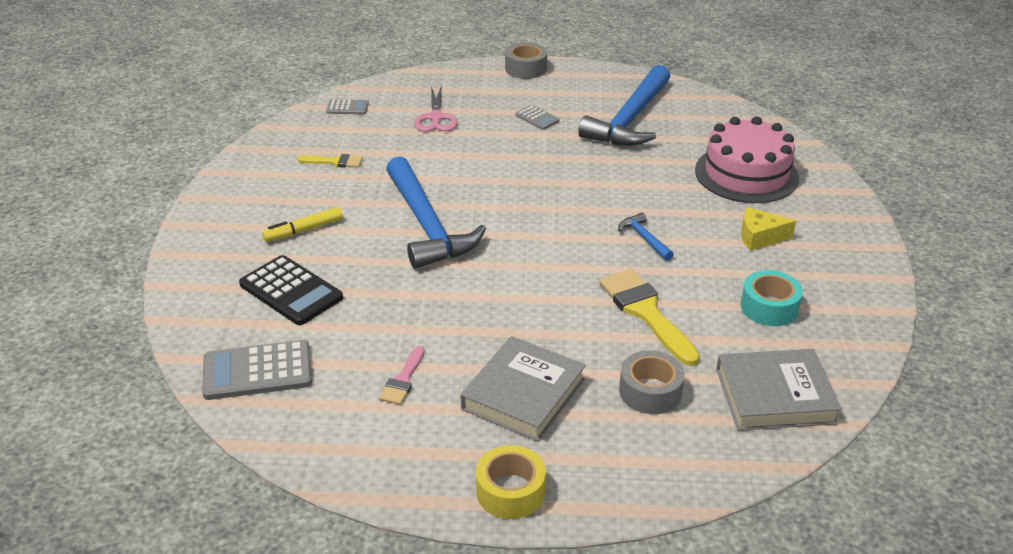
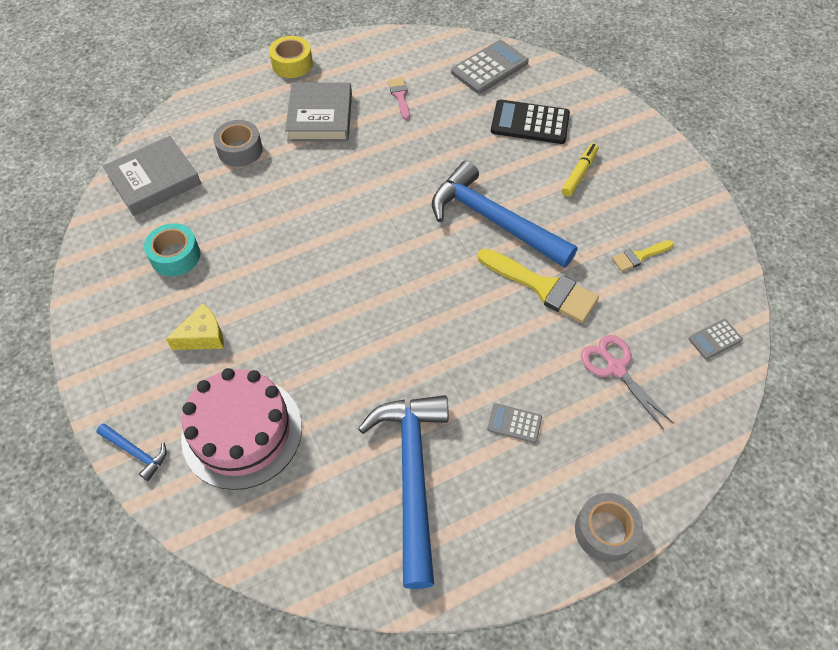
camera: 150 degrees right, 20 degrees up
(644, 238) = (306, 287): blue hammer -> blue hammer (136, 452)
(645, 312) = (271, 210): yellow brush -> yellow brush (543, 287)

